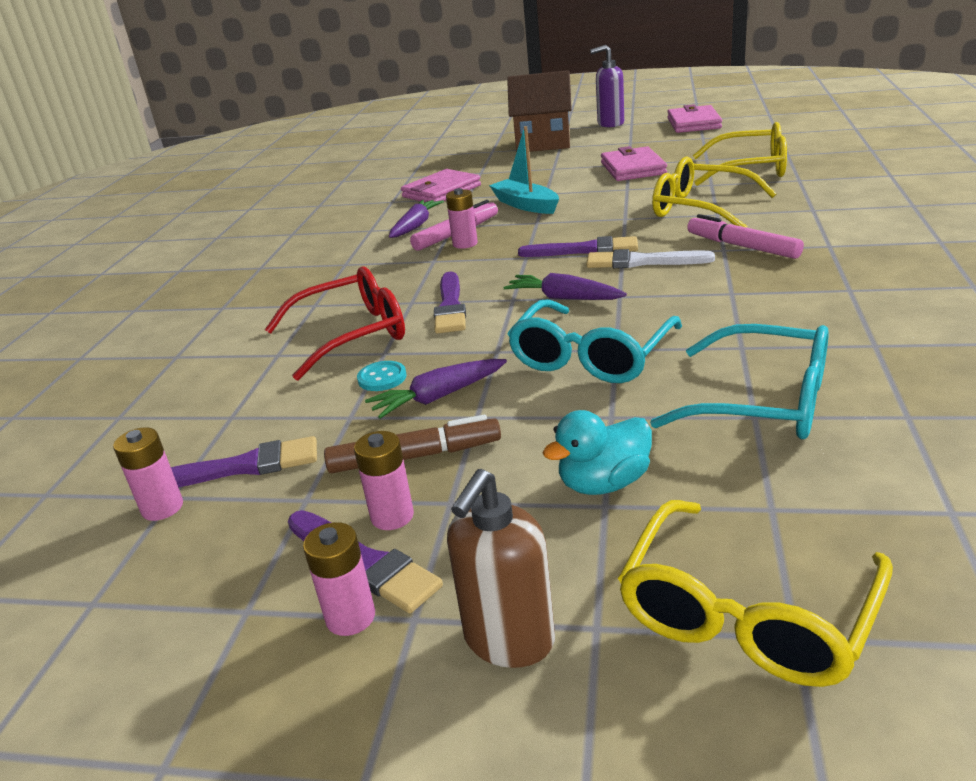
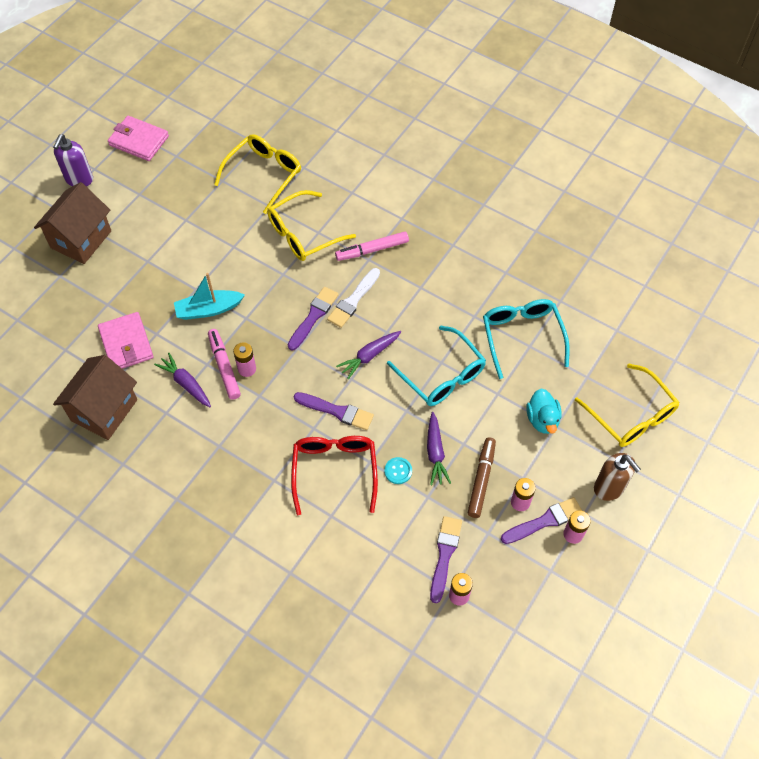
camera: 70 degrees left, 30 degrees up
(352, 208) = (104, 410): none -> brown house
(633, 168) = (198, 223): pink wallet -> none
(763, 402) = (522, 336): turquoise glasses -> turquoise glasses turned 60 degrees counterclockwise

